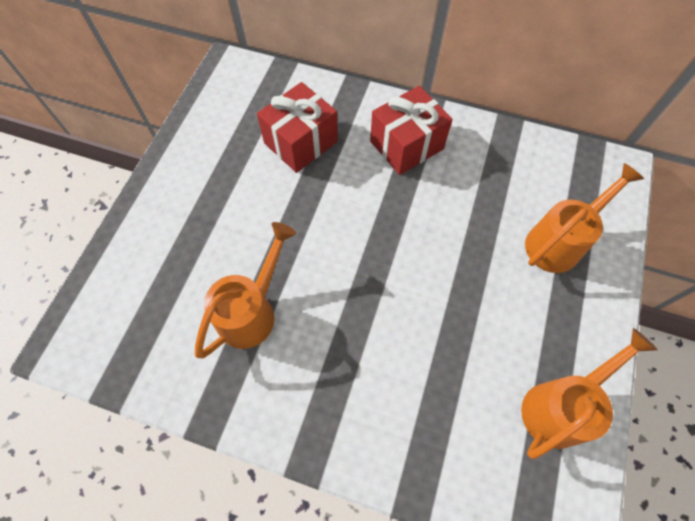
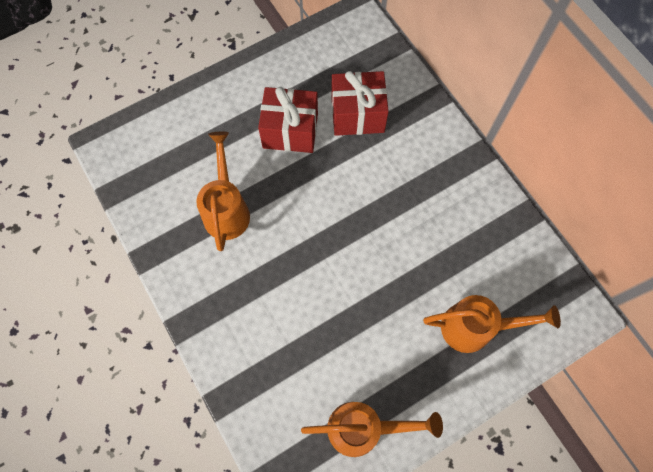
camera: 40 degrees right, 5 degrees up
(252, 310) = (226, 209): orange watering can -> orange watering can turned 75 degrees counterclockwise
(406, 145) = (432, 172): red gift -> red gift (290, 131)

